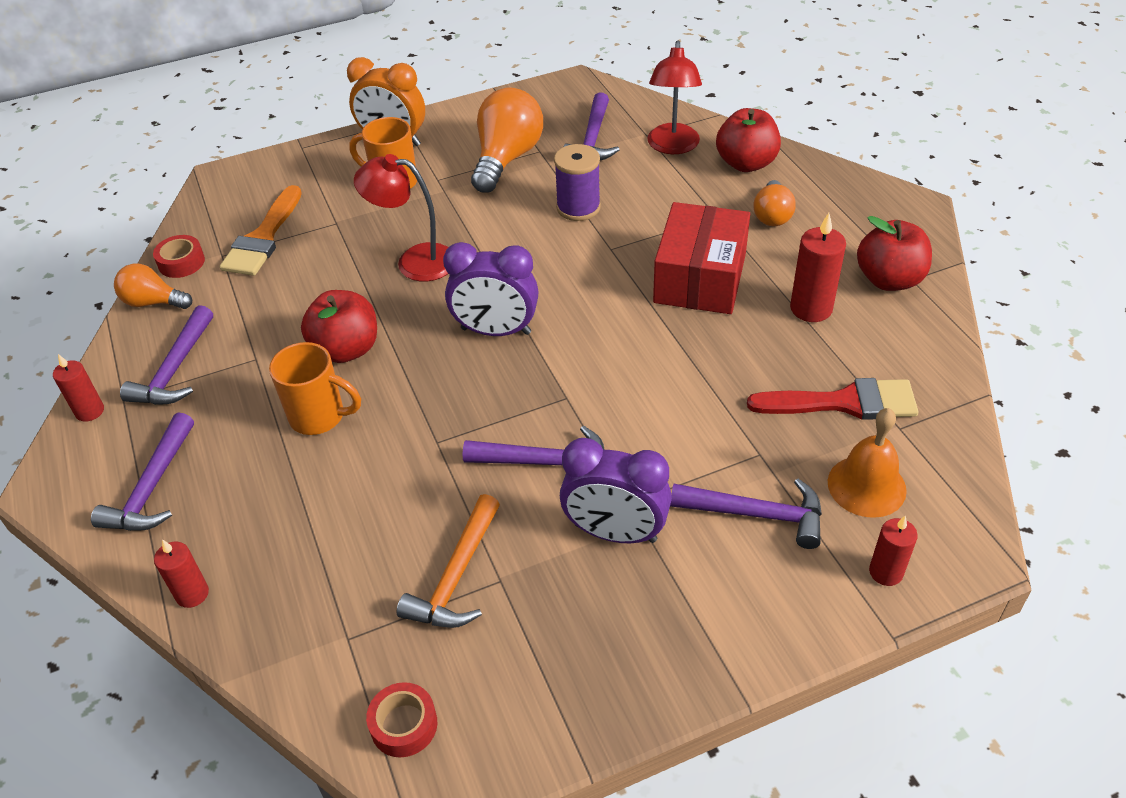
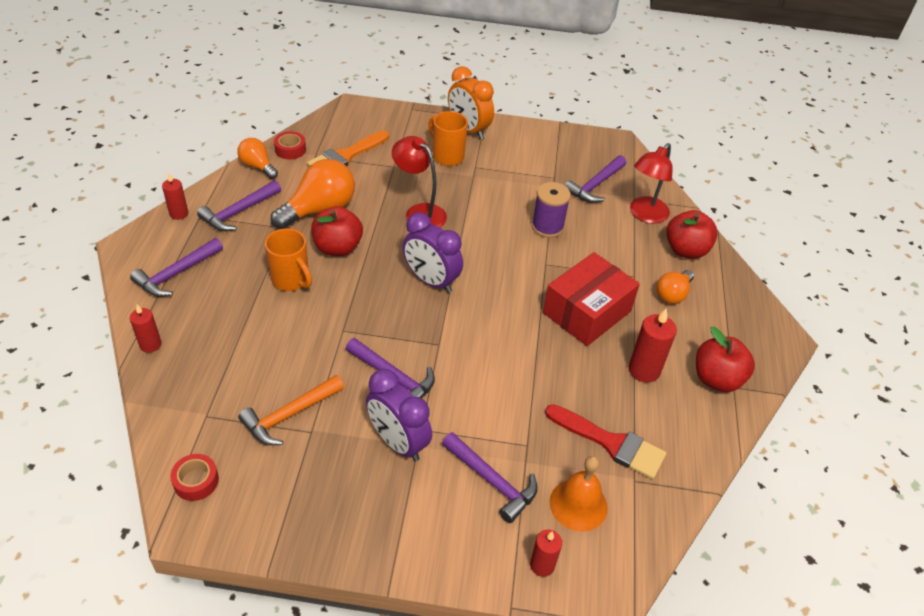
camera: 25 degrees right, 0 degrees up
(507, 159) = (529, 173): orange light bulb -> orange light bulb (319, 210)

